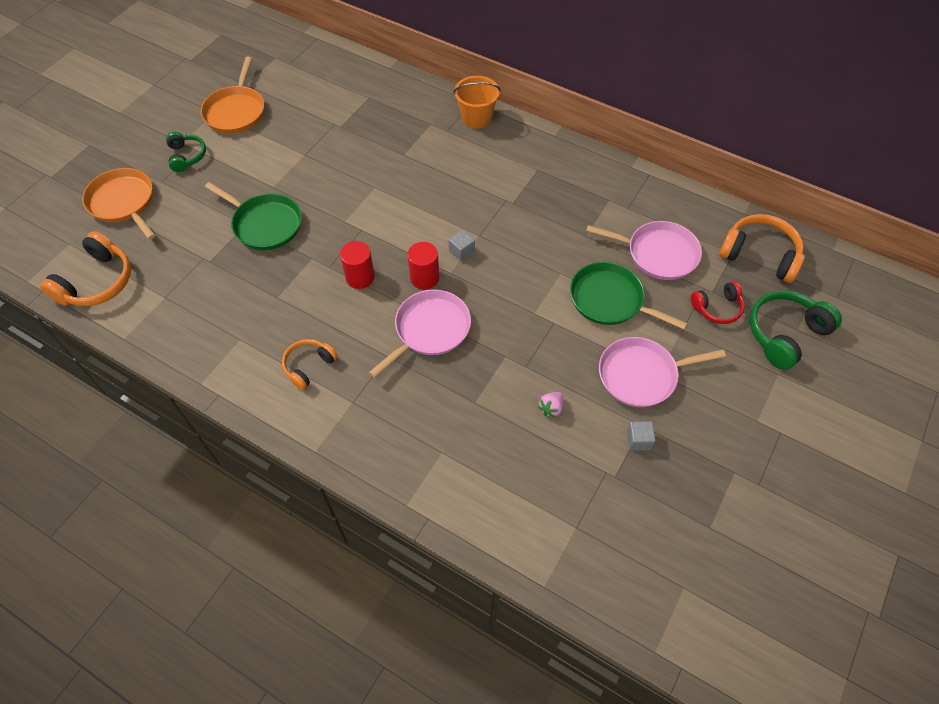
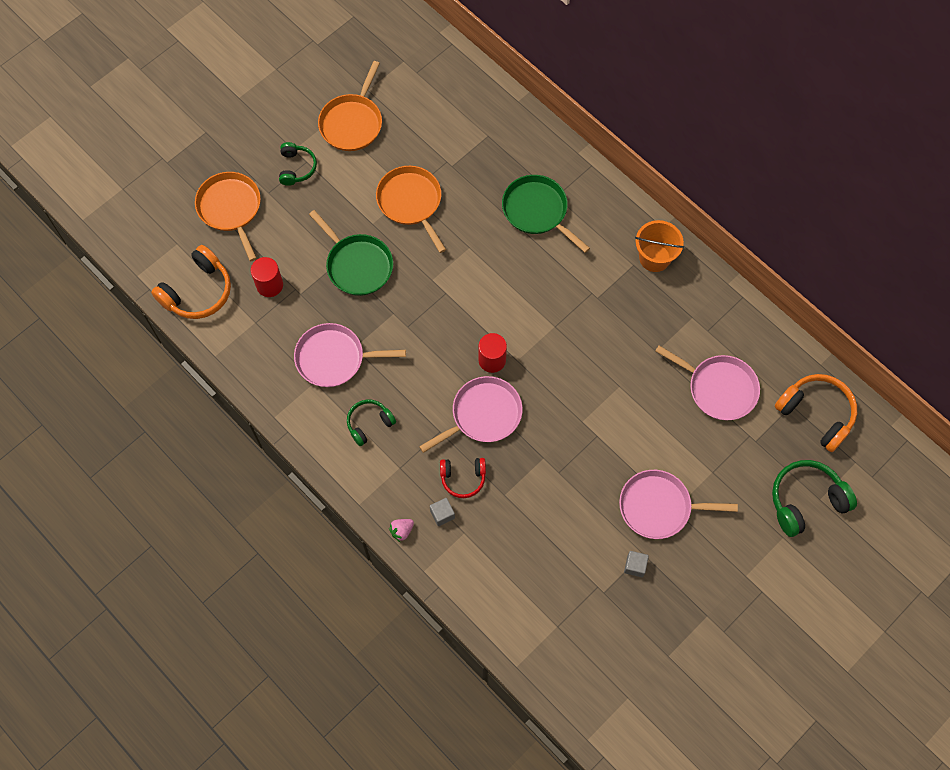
camera: 15 degrees right, 10 degrees up
(257, 312) = (334, 358): none -> pink pan
(308, 162) = (411, 202): none -> orange pan
(308, 366) = (369, 423): orange headphones -> green headphones
(360, 277) = (433, 345): red cylinder -> red cylinder (269, 285)
(461, 251) = (533, 340): grey cube -> grey cube (442, 514)
(476, 118) = (590, 187): orange bucket -> orange bucket (654, 258)
(551, 408) = (569, 517): pink strawberry -> pink strawberry (401, 531)
(610, 300) = (656, 425): green pan -> green pan (537, 211)
(717, 308) = (753, 459): red headphones -> red headphones (463, 478)

